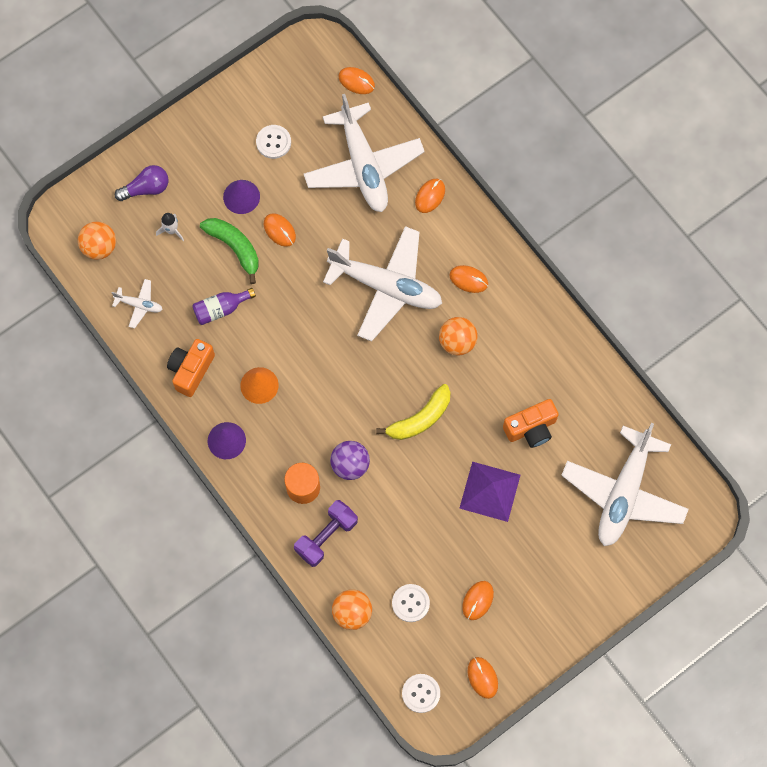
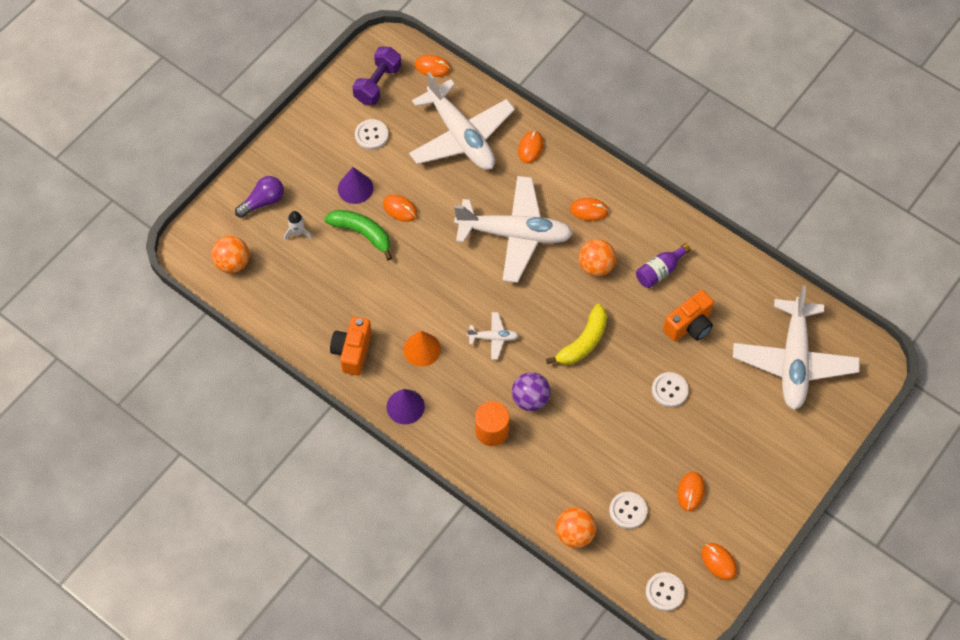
camera: 15 degrees left, 10 degrees down
(139, 305) = (285, 305): white plane -> white plane (493, 338)
(221, 309) = (365, 290): purple bottle -> purple bottle (660, 271)
(326, 536) = (528, 470): purple dumbbell -> purple dumbbell (377, 84)
(490, 491) = (669, 390): purple pyramid -> white button

